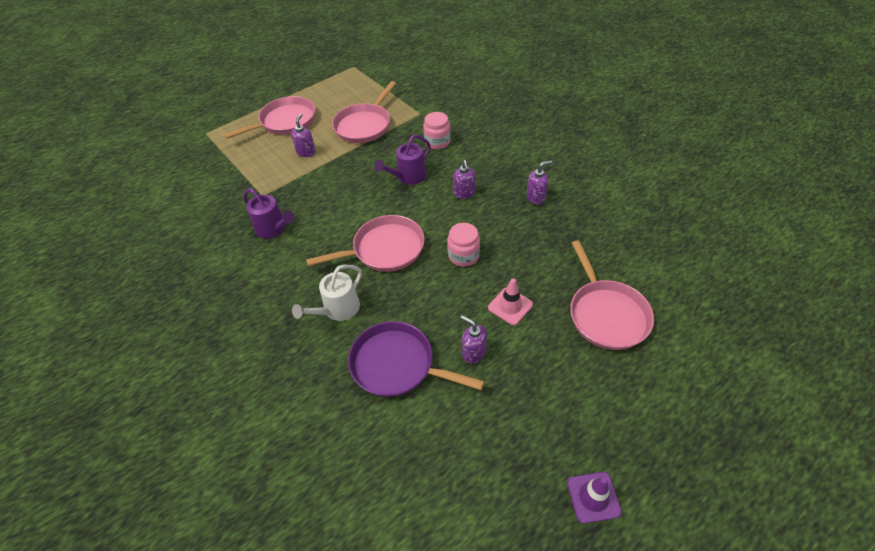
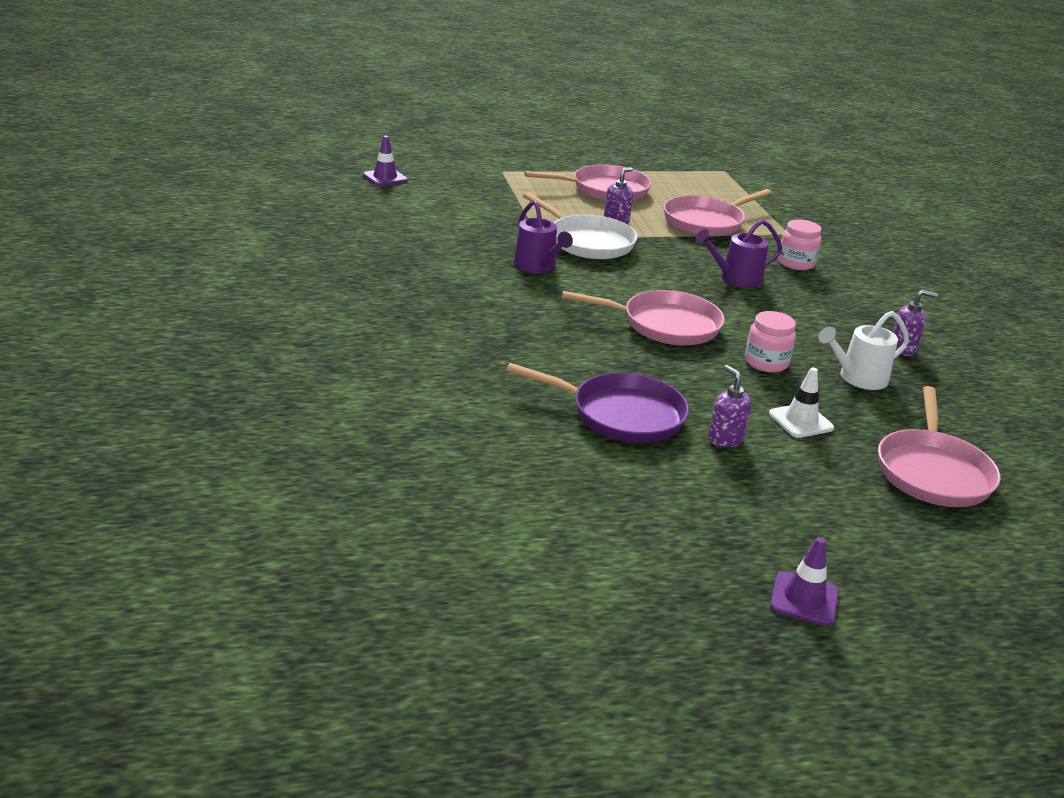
camera: 20 degrees right, 20 degrees down
(122, 179) = (385, 178): none -> purple traffic cone
(296, 184) = (587, 242): none -> white pan
(338, 309) = (575, 350): white watering can -> white watering can (858, 378)
(397, 365) = (621, 415): purple pan -> purple pan turned 150 degrees clockwise
(464, 194) = (803, 315): purple soap dispenser -> none
(510, 306) = (801, 421): pink traffic cone -> white traffic cone

